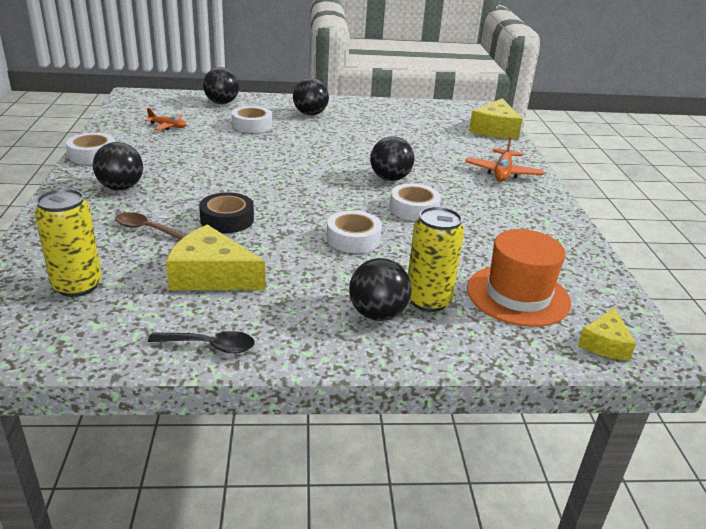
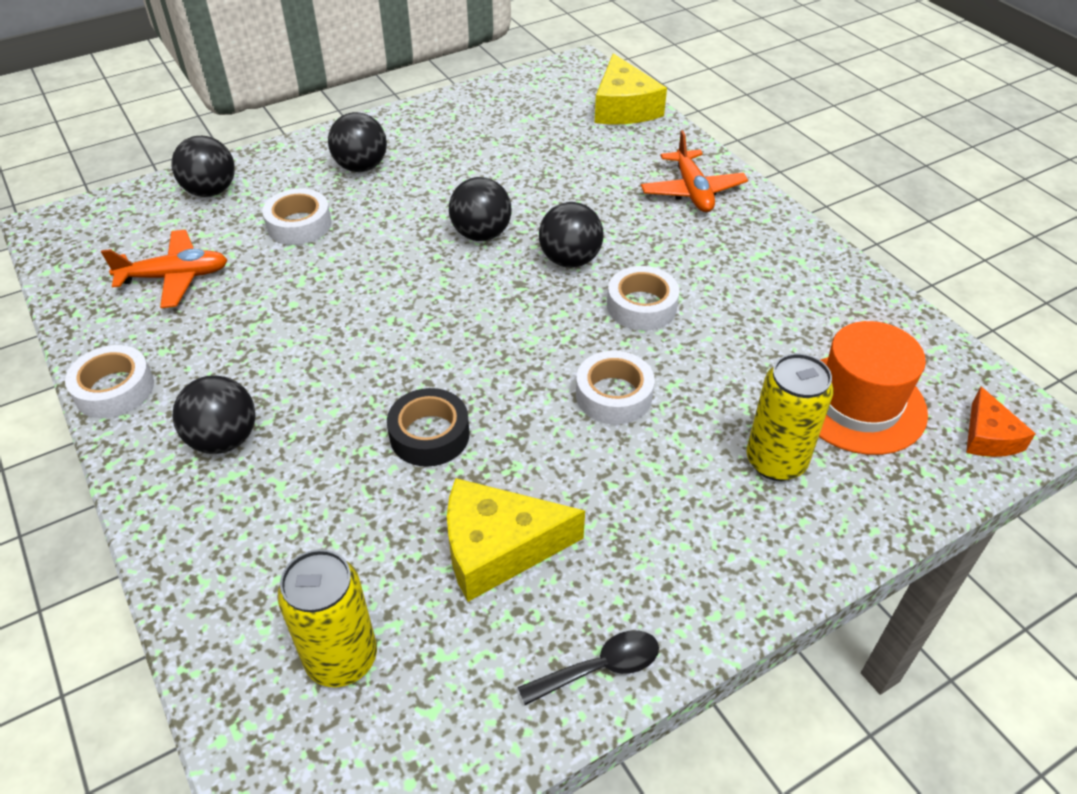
camera: 25 degrees left, 15 degrees up
(146, 229) = (337, 505): brown spoon -> none
(168, 126) = (175, 277): orange plane -> orange plane, size x1.57
(377, 314) = (740, 512): black ball -> black ball (481, 234)
(605, 343) = (988, 437): yellow cheese -> orange cheese

